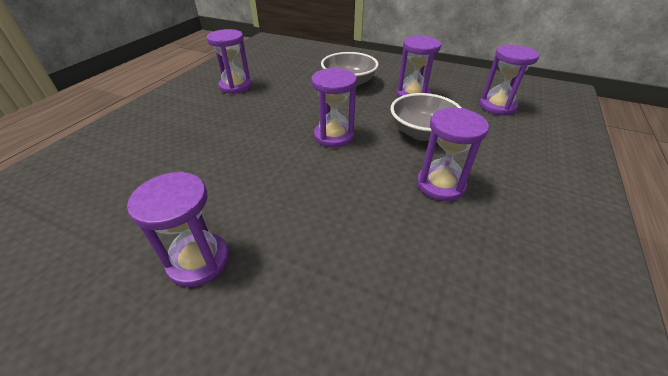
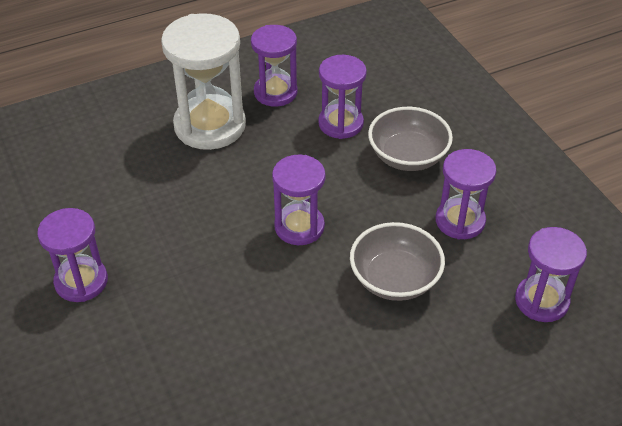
camera: 40 degrees right, 5 degrees up
(208, 115) = (210, 125): none -> white hourglass
(440, 185) = (328, 345): purple hourglass -> purple hourglass (341, 123)

